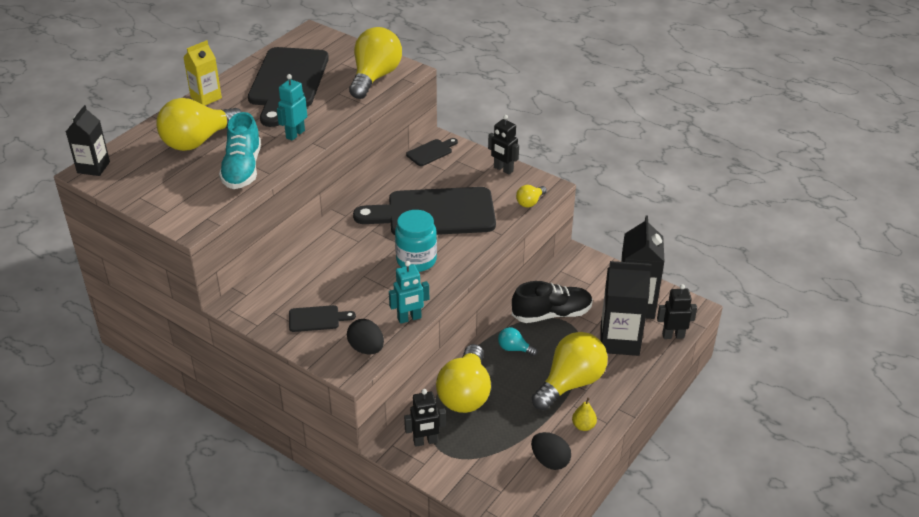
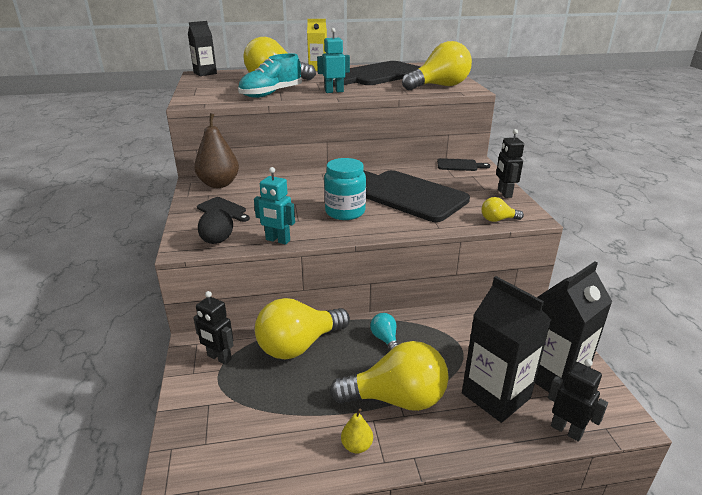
camera: 45 degrees right, 10 degrees down
(261, 295) = (219, 184): none -> brown pear
(550, 461) = (282, 452): black egg -> none
(551, 314) = (454, 334): black shoe -> none

